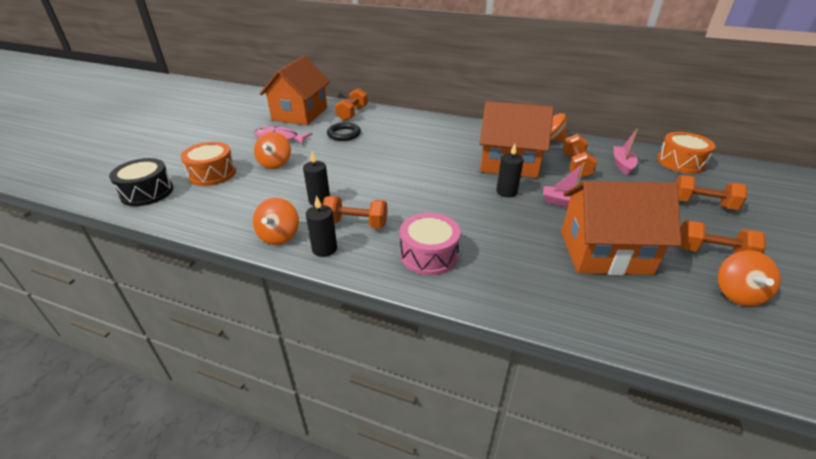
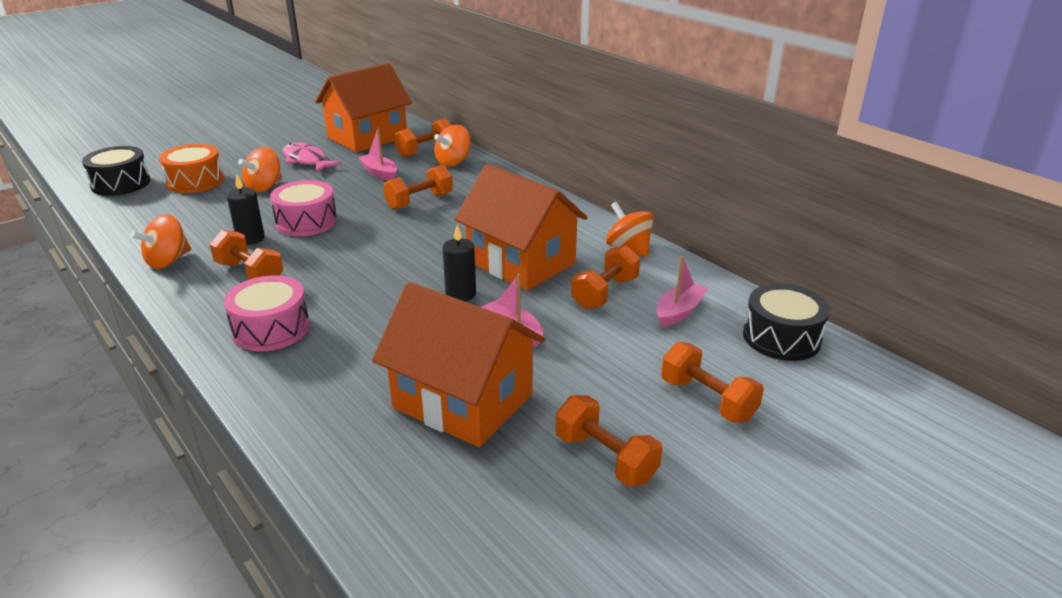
camera: 30 degrees right, 5 degrees down
(324, 249) = (187, 287): black candle -> none
(342, 178) = (306, 222): none -> pink drum
(344, 134) = (379, 173): black ring -> pink boat
(397, 145) = (419, 202): none -> orange dumbbell
(680, 162) = (781, 337): orange drum -> black drum
(737, 293) = (549, 512): orange spinning top -> orange spinning top (453, 162)

